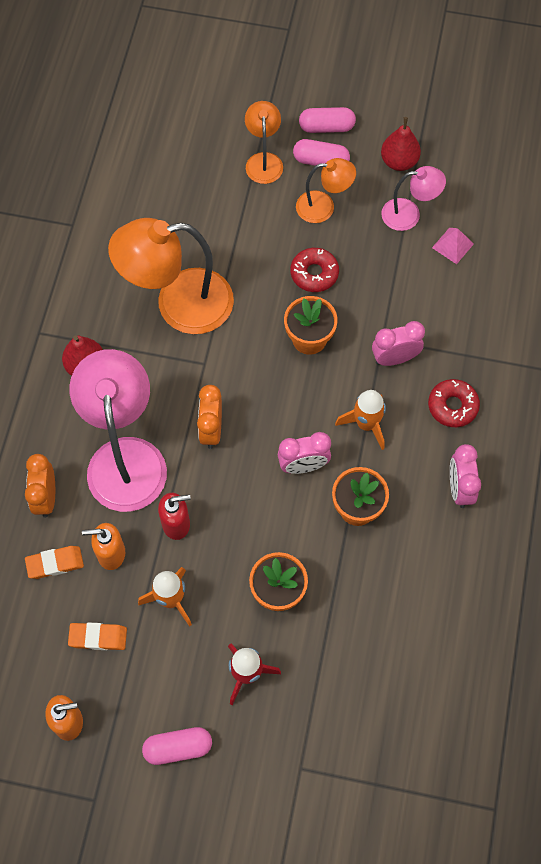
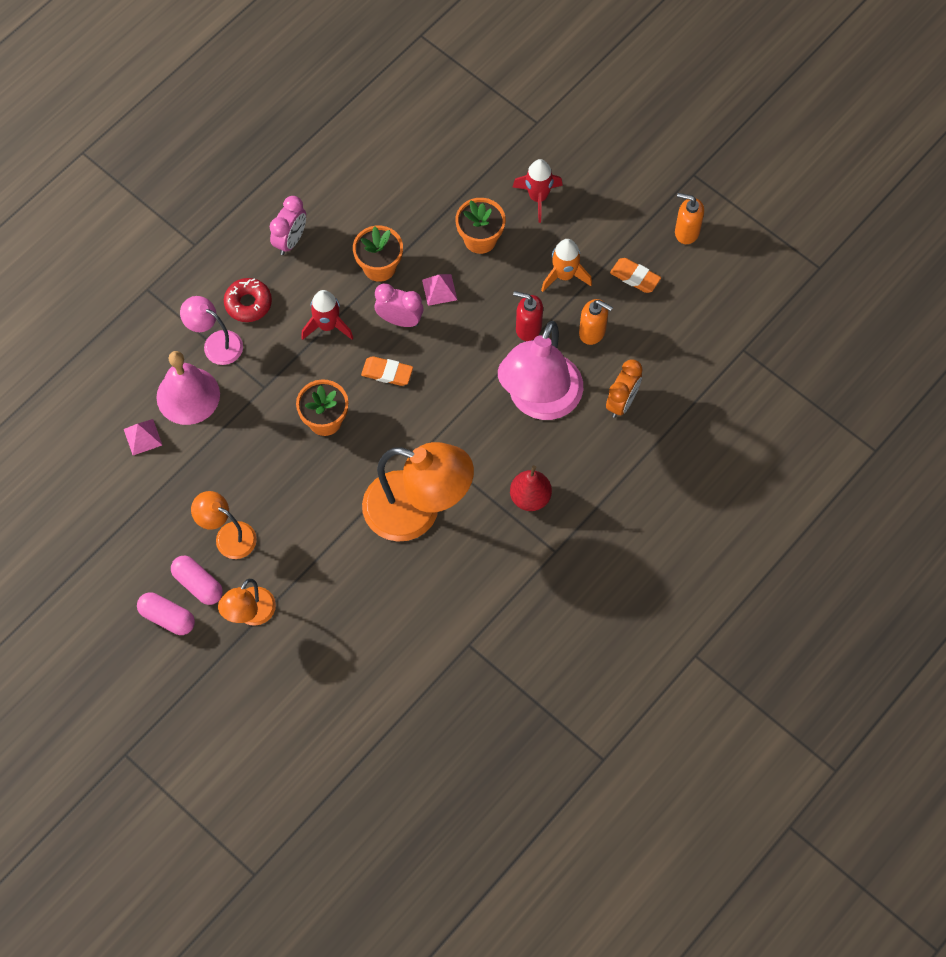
camera: 150 degrees left, 0 degrees up
(55, 563) = (640, 347): orange eraser -> orange eraser (387, 373)
(178, 748) = (616, 176): pink capsule -> none
(211, 430) = (456, 387): orange clock -> none
(285, 516) = (439, 289): none -> pink pyramid
(314, 273) = (280, 476): red donut -> none
(366, 424) = (327, 325): orange rocket -> red rocket
(395, 358) = (266, 366): pink clock -> none
(399, 161) = (127, 544): red pear -> none
(409, 214) = (158, 486): pink lamp -> pink lamp (216, 343)
(442, 298) = (188, 395): none -> pink bell

